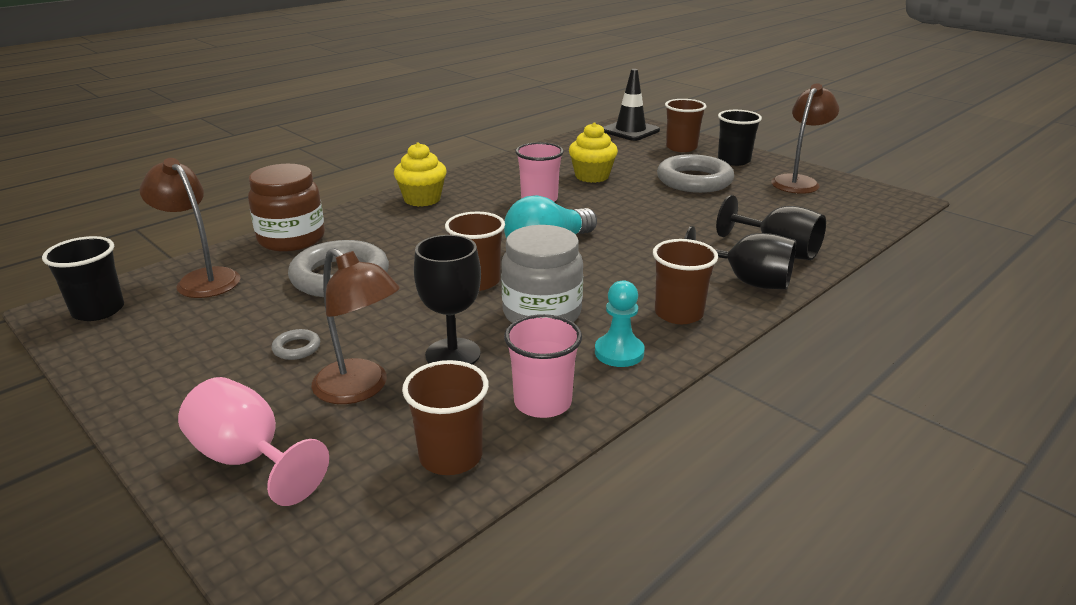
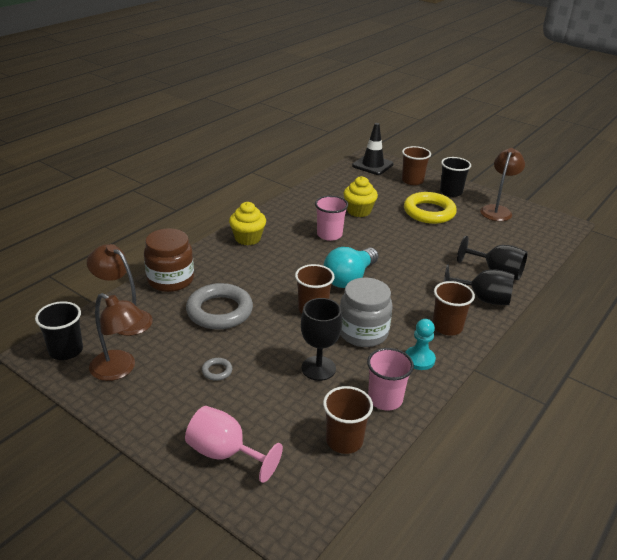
camera: 10 degrees left, 5 degrees up
(360, 389) = (271, 398): brown lamp -> brown lamp (120, 369)
(694, 180) = (429, 212): grey ring -> yellow ring

